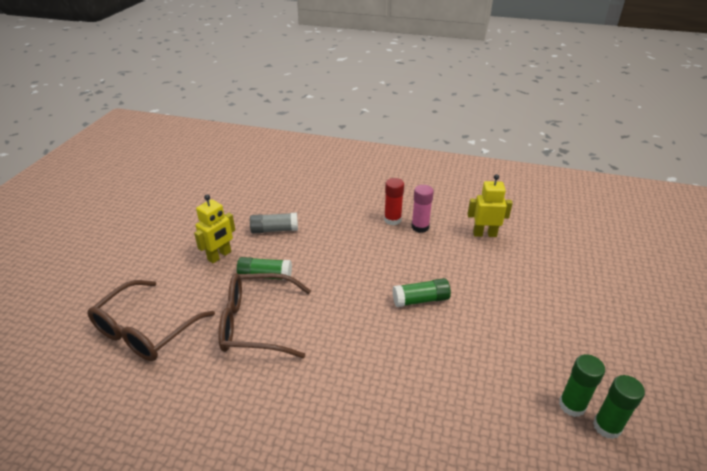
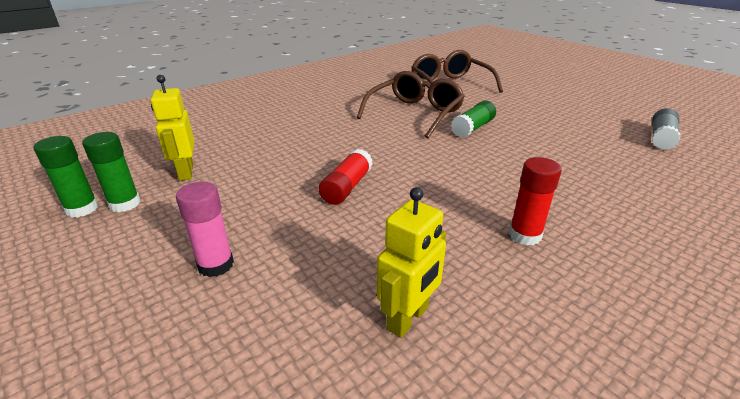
camera: 125 degrees right, 5 degrees down
(219, 256) = (522, 117): yellow robot -> yellow robot (186, 172)
(274, 230) = (553, 149): grey glue stick -> grey glue stick (661, 138)
(420, 227) = (486, 253): pink glue stick -> pink glue stick (216, 265)
(420, 300) = (346, 187): green glue stick -> red glue stick

